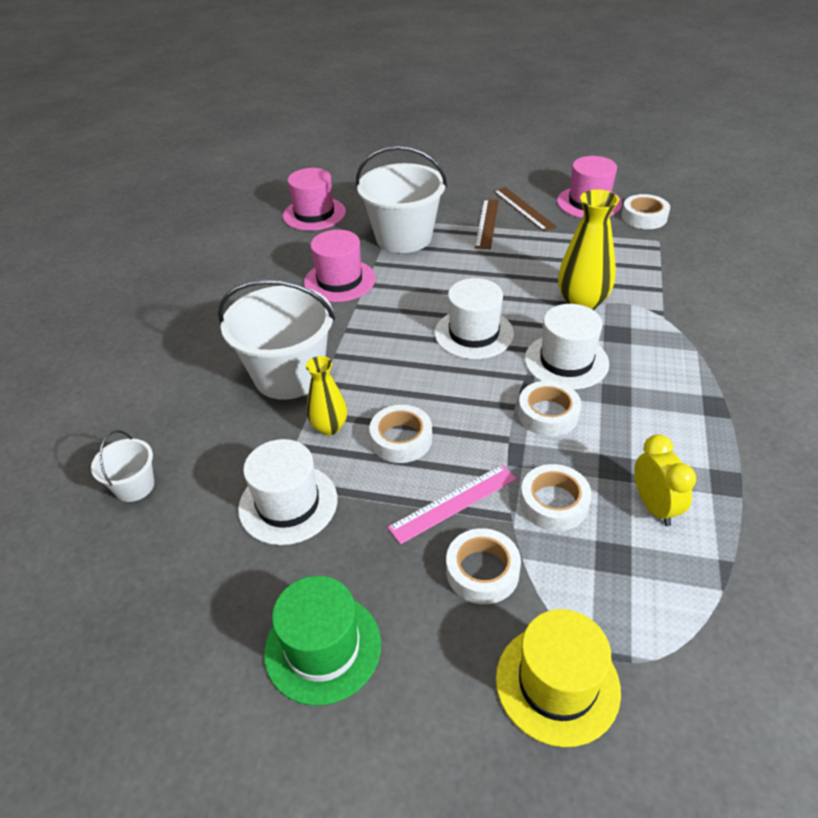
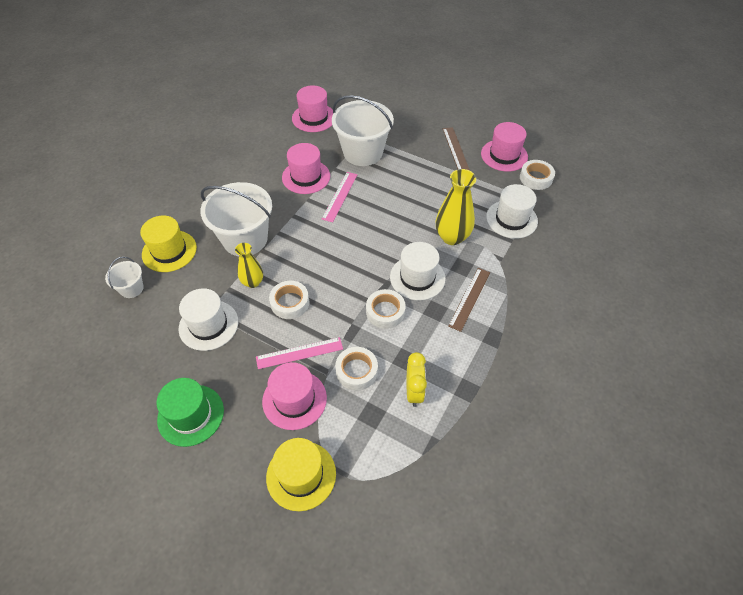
camera: 15 degrees right, 10 degrees up
(175, 419) = (169, 251): none -> yellow hat
(400, 292) = (340, 196): none -> pink ruler
(474, 333) = (370, 240): white hat -> white hat (511, 219)
(482, 571) = (294, 399): white tape -> pink hat
(487, 223) = (424, 155): brown ruler -> brown ruler (469, 298)

